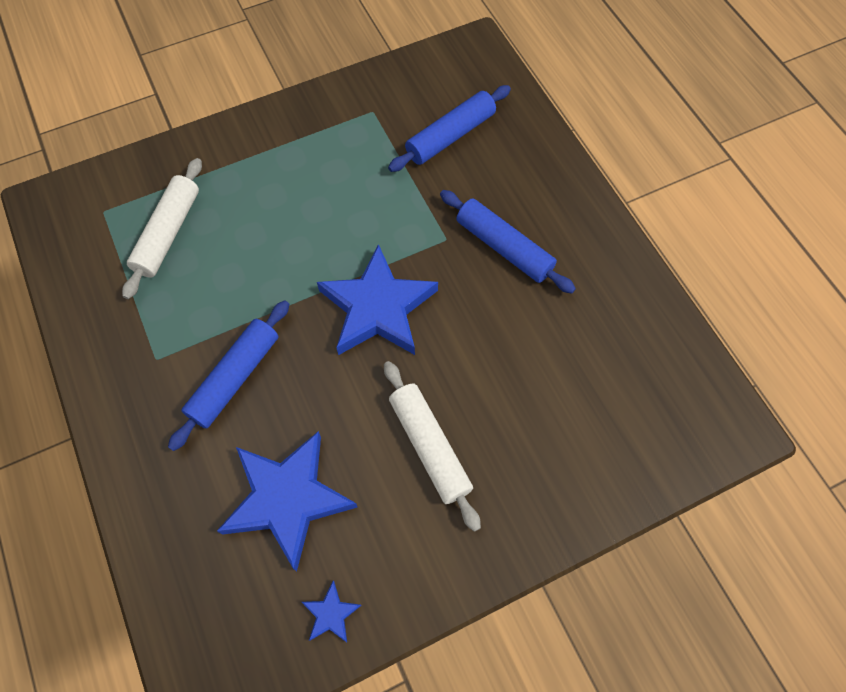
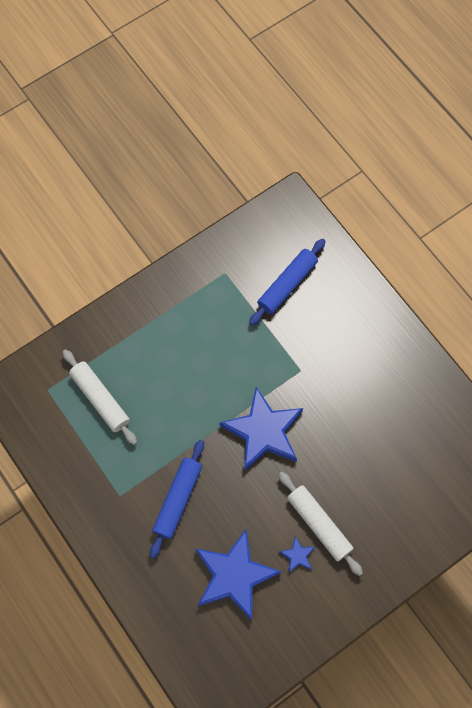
camera: 10 degrees left, 5 degrees up
(168, 233) = (100, 399): white rolling pin -> white rolling pin turned 45 degrees counterclockwise
(331, 614) = (279, 642): blue star -> blue star (297, 555)
(504, 247) = (342, 370): blue rolling pin -> none

